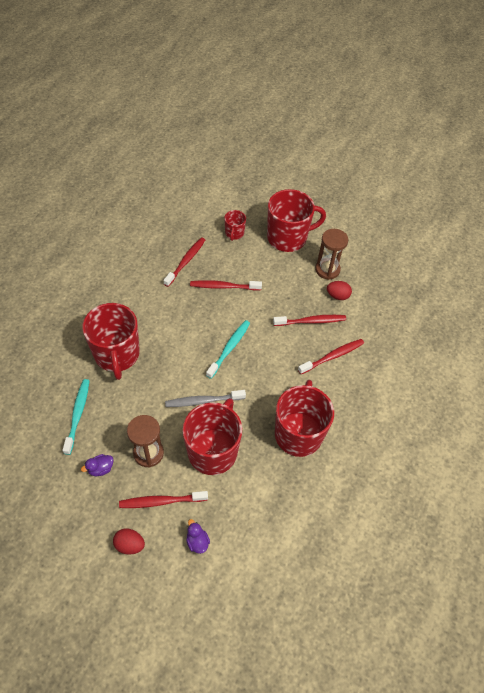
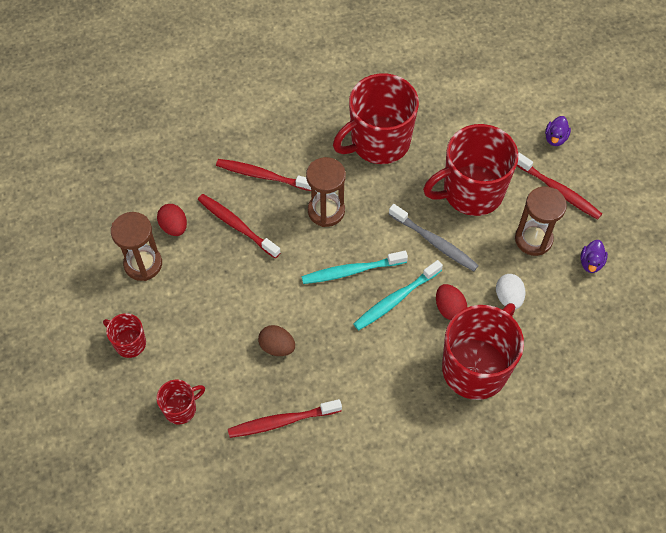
camera: 130 degrees left, 5 degrees up
(77, 415) = (572, 335): turquoise toothbrush -> turquoise toothbrush (396, 299)
(100, 469) = (591, 263): purple duck -> purple duck turned 90 degrees clockwise
(130, 545) = (615, 181): red egg -> red egg (449, 308)
(132, 405) = (508, 297): none -> white egg
(223, 286) = (277, 347): red toothbrush -> brown egg
(278, 367) = (326, 211): none -> brown hourglass
(288, 238) = (129, 343): red mug -> red mug, size x0.48

